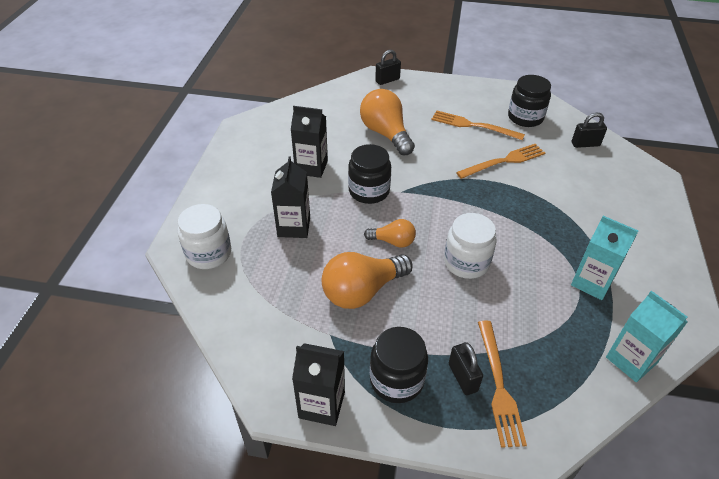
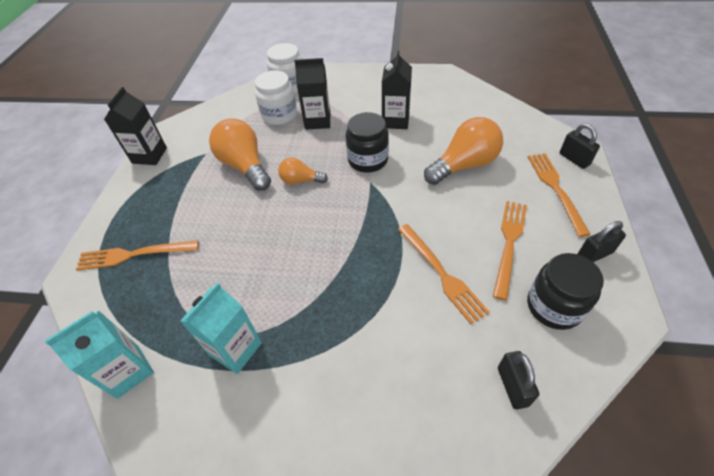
camera: 90 degrees right, 5 degrees up
(393, 241) = (301, 180): orange light bulb -> orange light bulb turned 90 degrees clockwise
(396, 380) = (157, 191): black jar -> none
(419, 95) = (555, 189): none -> orange fork
(462, 377) = (148, 230): black padlock -> black padlock (594, 254)
(466, 262) = (272, 234): white jar -> white jar (279, 115)

